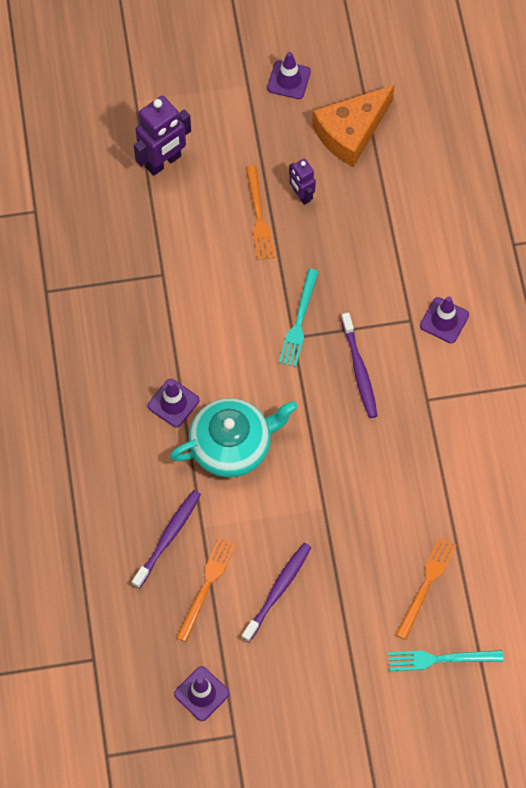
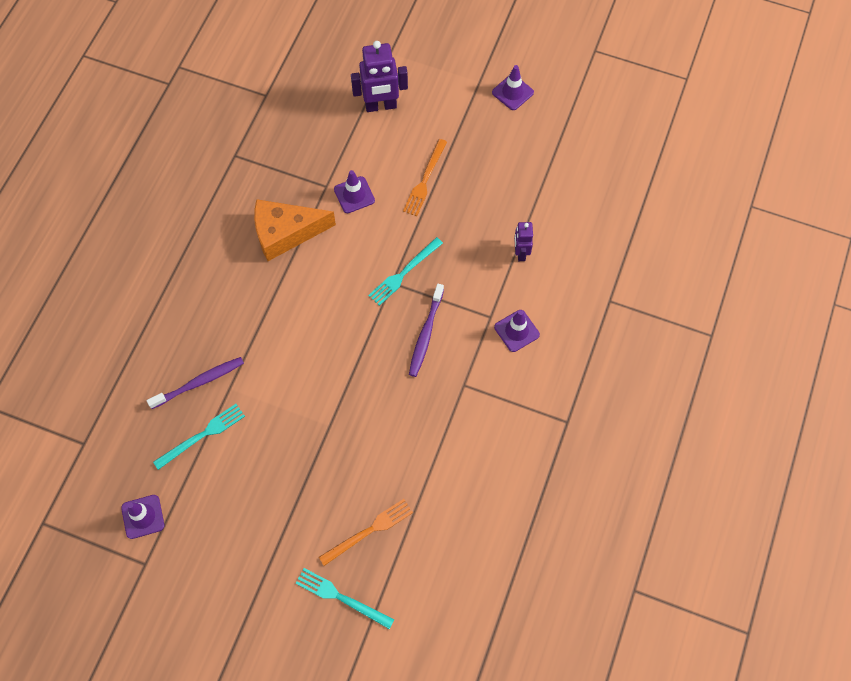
camera: 30 degrees right, 0 degrees up
(173, 403) = (270, 284): purple traffic cone -> purple traffic cone (354, 195)
(206, 586) = (202, 435): orange fork -> turquoise fork
(232, 445) = (292, 339): turquoise teapot -> none
(278, 590) = (252, 469): purple toothbrush -> none
(301, 195) = (467, 180): purple robot -> purple robot (520, 253)
(351, 132) = (535, 153): orange cheese -> orange cheese (285, 233)

